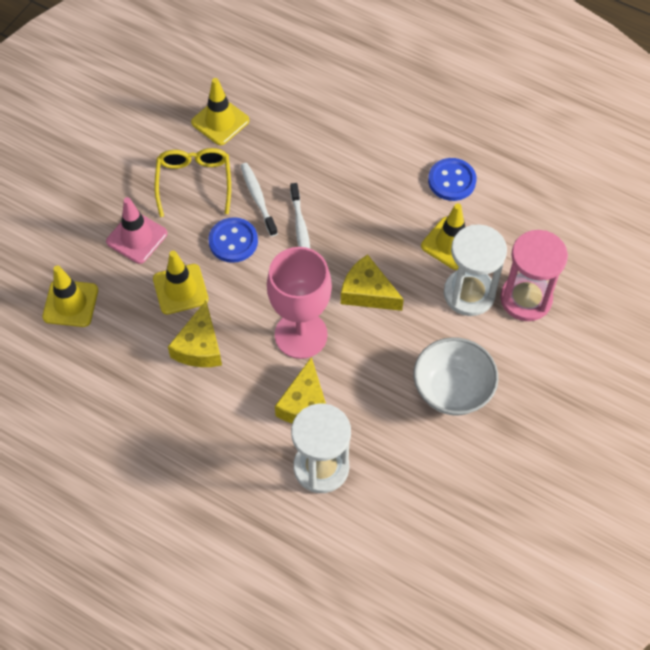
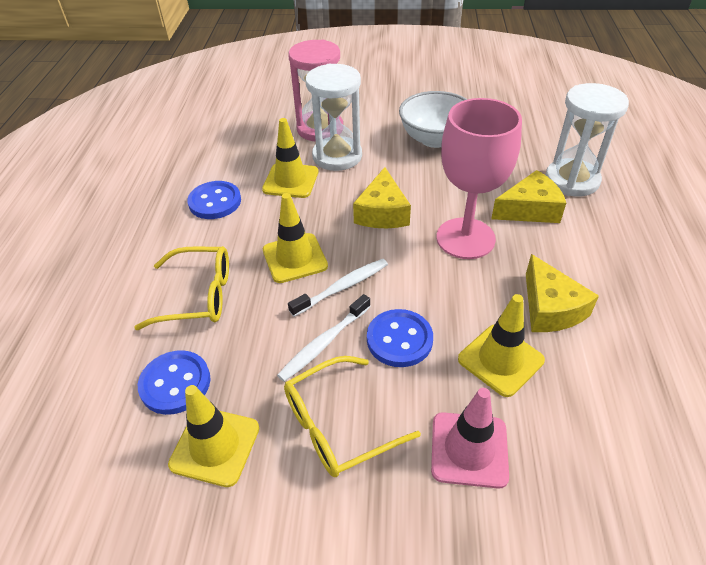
camera: 115 degrees left, 15 degrees down
(70, 303) = (626, 476): yellow traffic cone -> yellow traffic cone (295, 258)
(199, 346) = (550, 308): yellow cheese -> yellow cheese turned 90 degrees clockwise
(276, 113) = (175, 383): none -> blue button
(346, 142) = (198, 296): none -> yellow glasses

